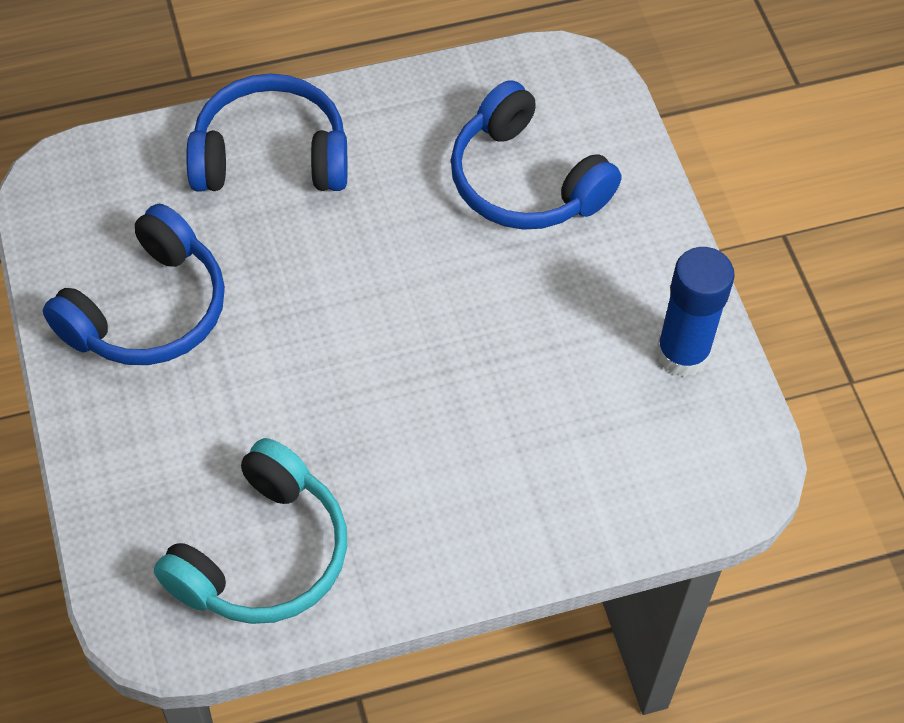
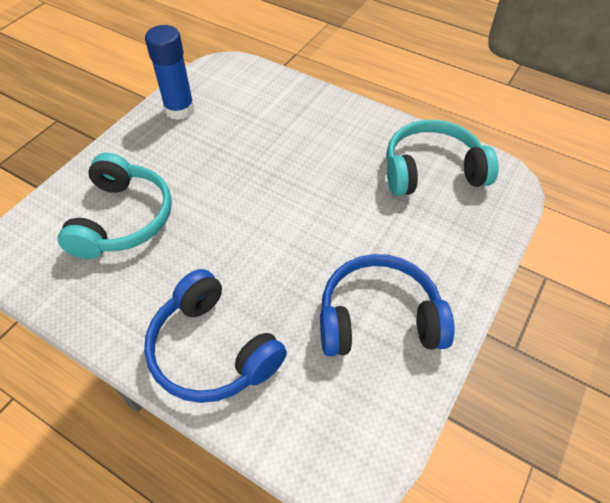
camera: 130 degrees left, 5 degrees down
(525, 181) = (123, 219): blue headphones -> turquoise headphones

